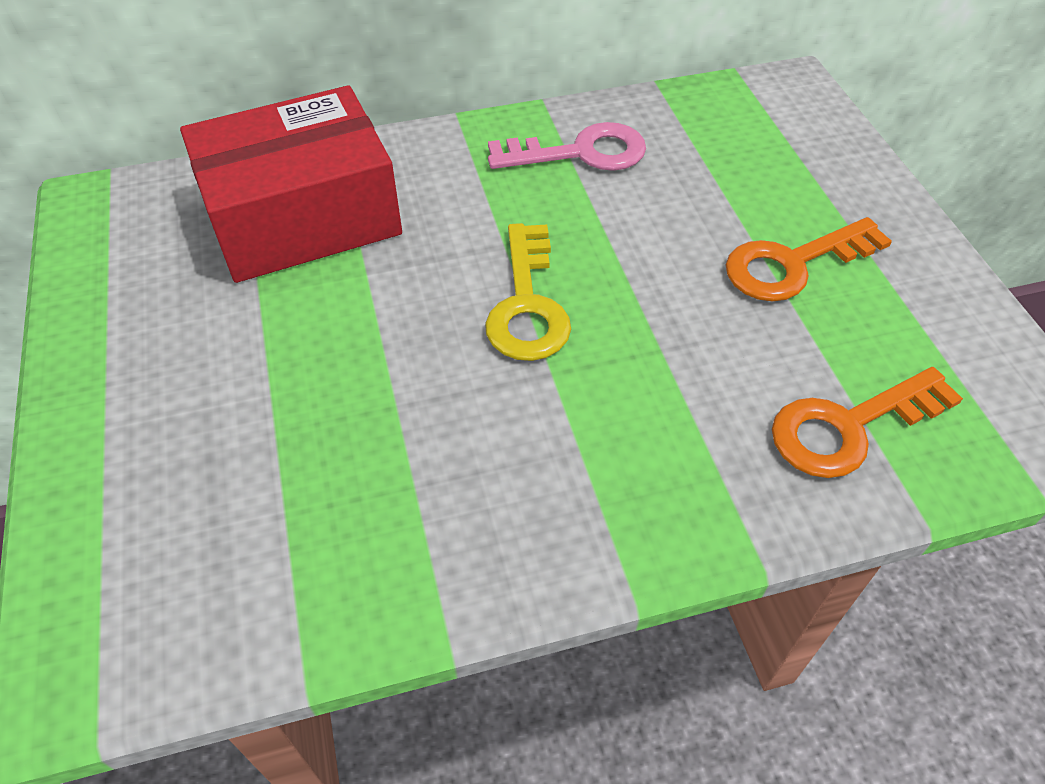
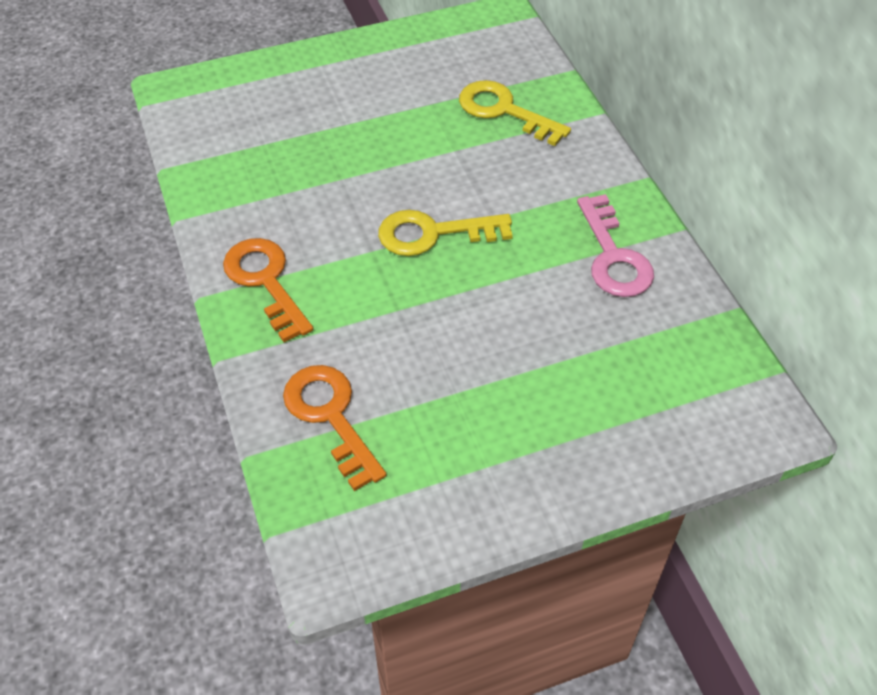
camera: 85 degrees right, 0 degrees up
(303, 217) = (504, 111): red box -> yellow key
(793, 264) = (499, 396): orange key -> orange key (266, 282)

